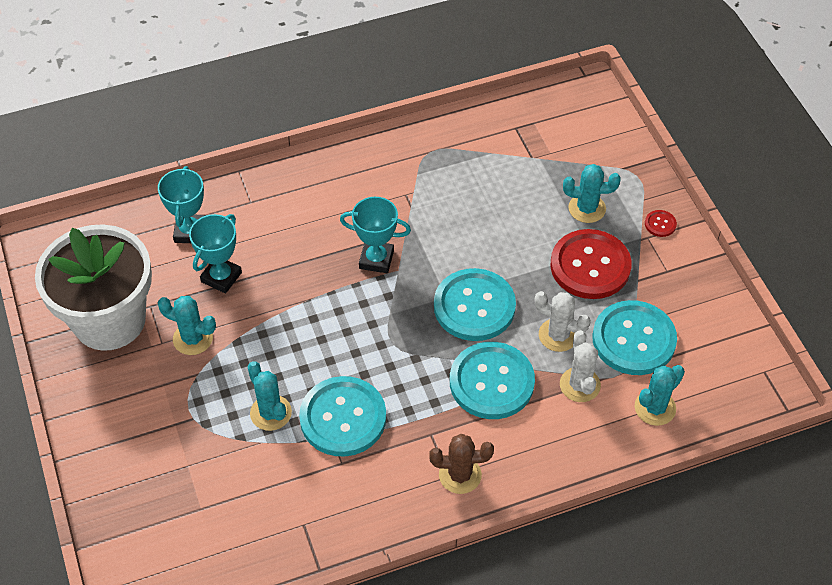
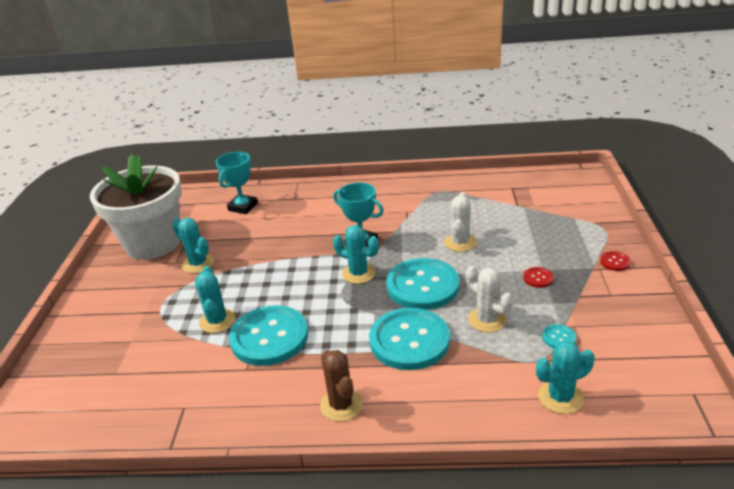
camera: 25 degrees right, 20 degrees down
(221, 277) = (244, 234): turquoise trophy -> none
(460, 475) = (341, 405): brown cactus -> brown cactus turned 45 degrees clockwise
(580, 385) = (491, 361): white cactus -> white cactus (460, 242)
(587, 208) = (551, 241): turquoise cactus -> turquoise cactus (358, 273)
(590, 266) = (538, 278): red button -> red button, size x0.40
(633, 339) = (559, 338): turquoise button -> turquoise button, size x0.40

